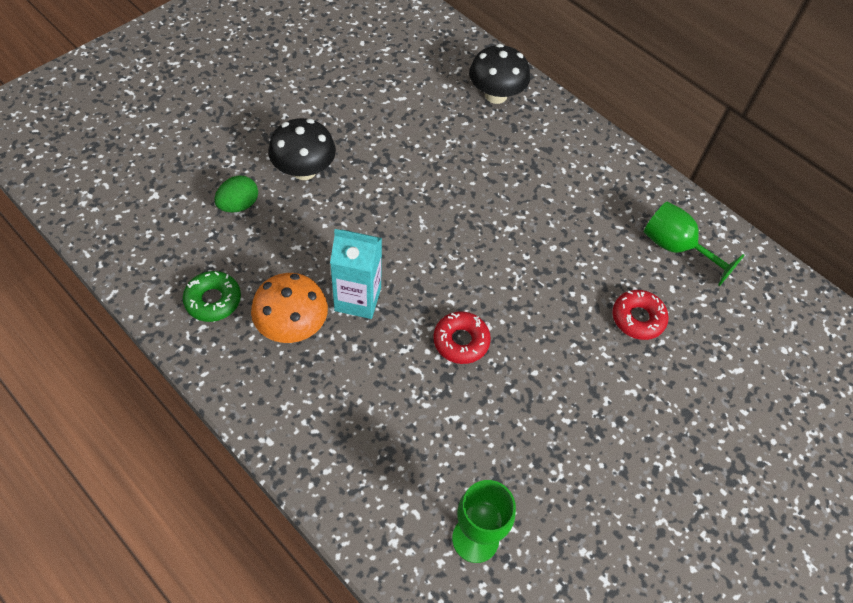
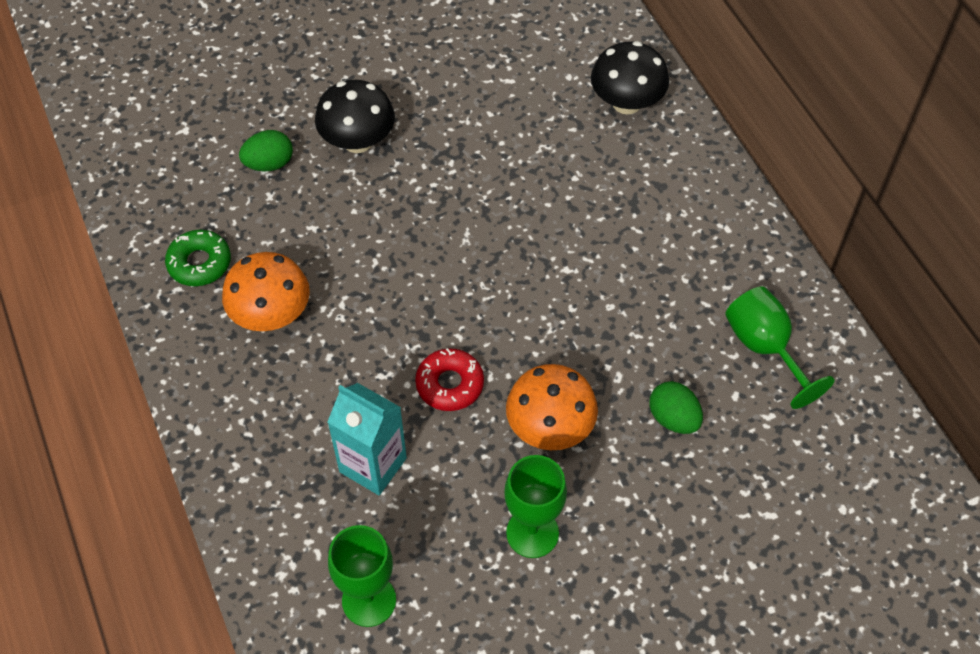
camera: 25 degrees right, 0 degrees up
(358, 299) = (355, 304): turquoise carton -> turquoise carton (373, 465)
(552, 352) = (550, 427): none -> orange mushroom
(577, 440) = (532, 533): none -> green goblet
(638, 318) = (673, 418): red donut -> green egg

